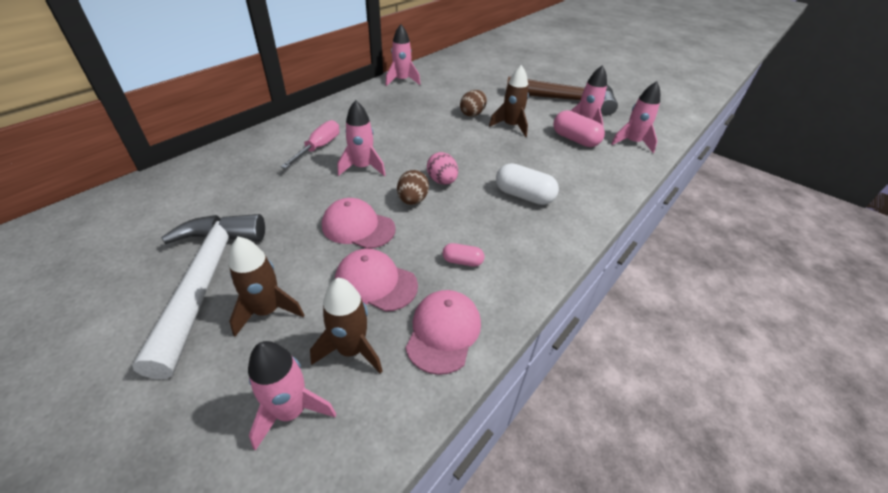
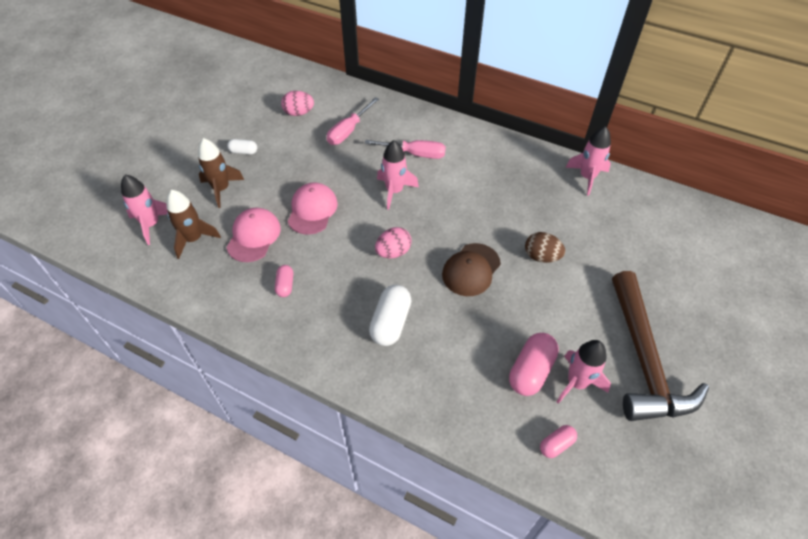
camera: 80 degrees right, 10 degrees up
(174, 218) = (299, 113): none -> pink egg
(205, 280) = (243, 152): white hammer -> white capsule
(247, 183) = (348, 131): none -> pink screwdriver
(412, 200) = (357, 236): brown egg -> none
(443, 332) = (212, 285): pink cap -> none
(476, 145) = (471, 270): none -> brown cap
(511, 126) = (531, 298): brown rocket -> none
(632, 143) = (556, 444): pink rocket -> pink capsule

